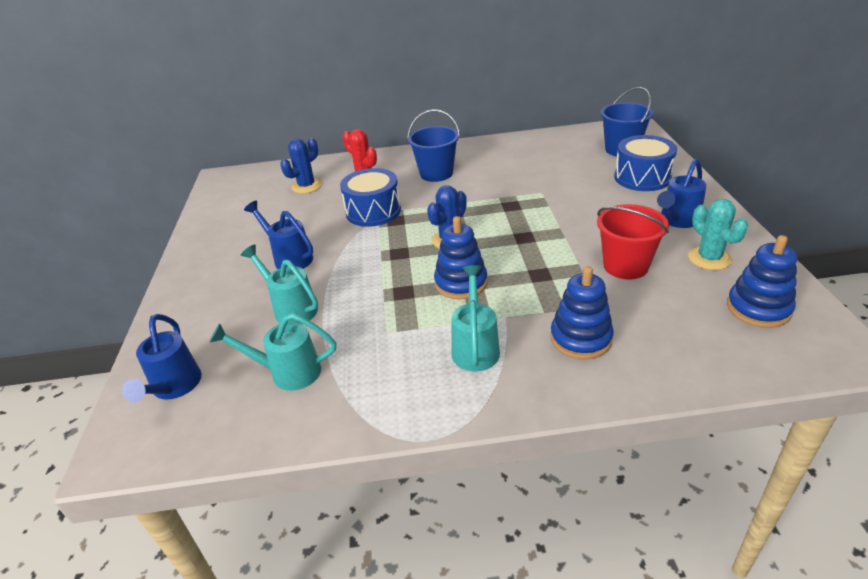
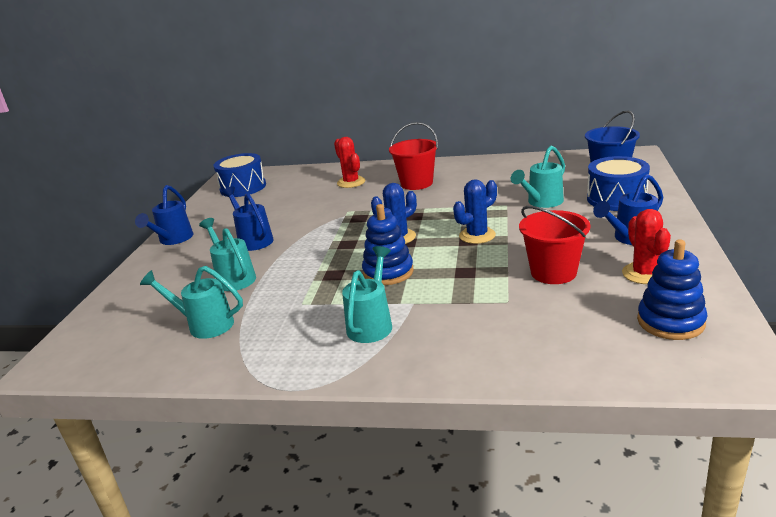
camera: 15 degrees right, 10 degrees down
(174, 387) = (113, 325): blue watering can -> blue watering can (173, 240)
(306, 186) = (298, 186): blue cactus -> blue cactus (477, 235)
(373, 211) = (343, 210): blue drum -> blue drum (243, 187)
(436, 173) = (416, 183): blue bucket -> red bucket
(574, 187) = (542, 202): none -> turquoise watering can
(580, 338) = (473, 328): blue stacking toy -> none
(709, 258) = (644, 274): turquoise cactus -> red cactus

